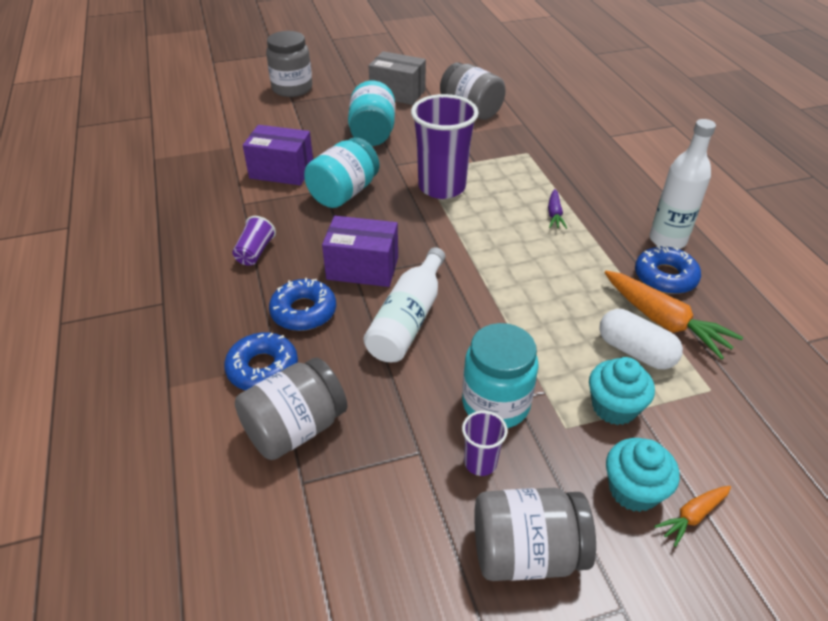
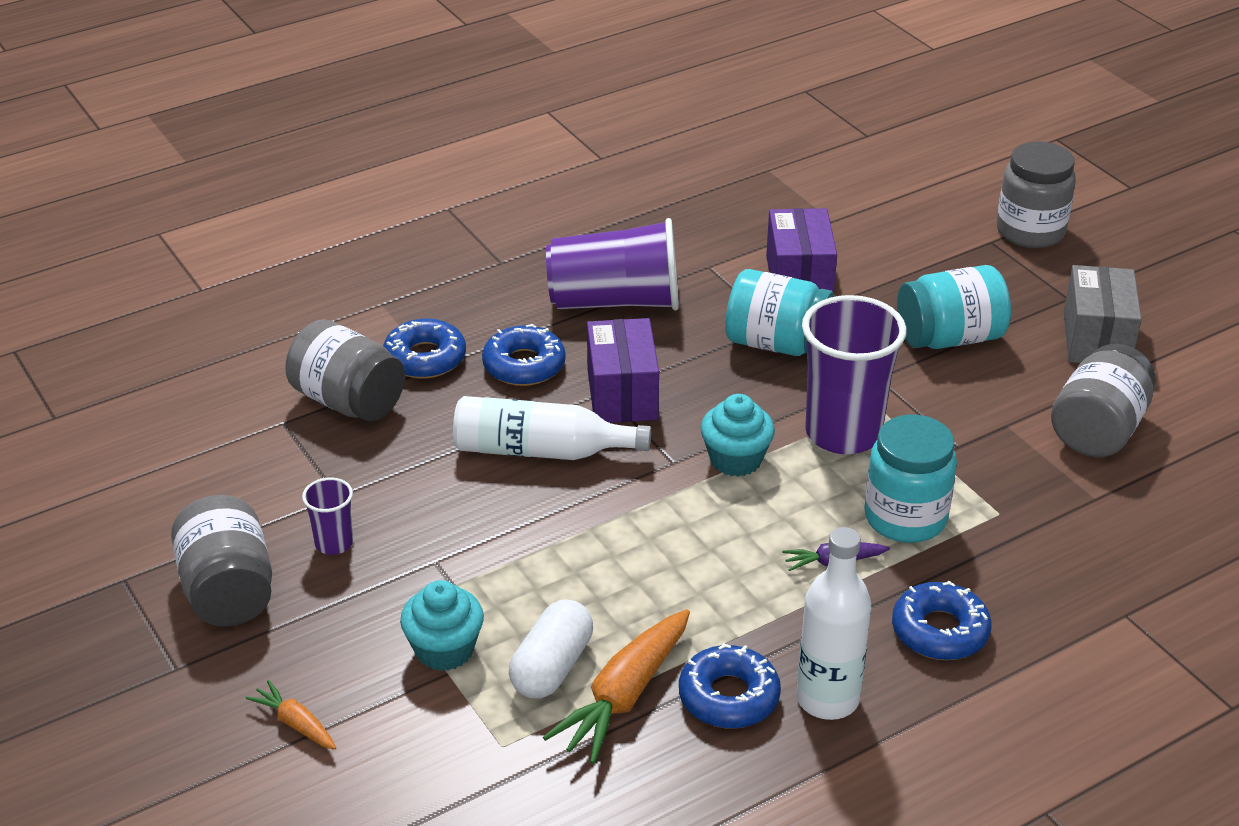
camera: 75 degrees right, 5 degrees down
(255, 252) = (615, 302): purple cup -> purple cup, size x2.16
(495, 404) = (422, 545): turquoise jar -> turquoise jar (905, 518)
(616, 191) = (940, 631): none -> blue donut
(633, 490) = (322, 671): turquoise cupcake -> turquoise cupcake (735, 459)

